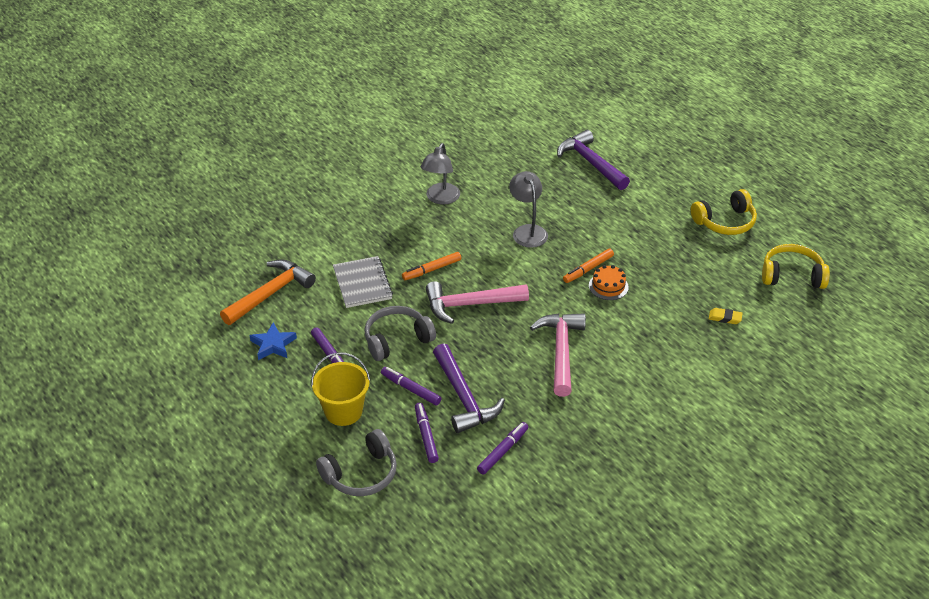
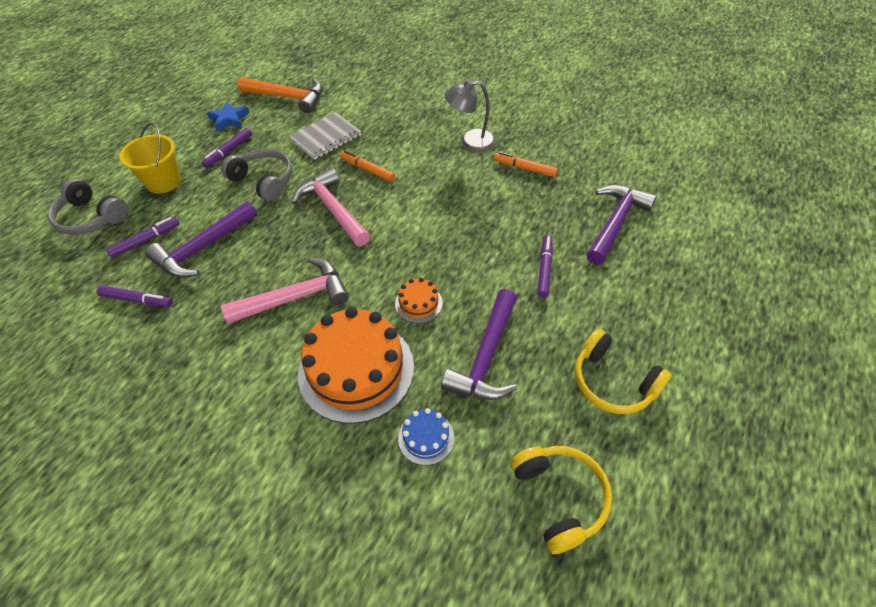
camera: 65 degrees right, 10 degrees up
(411, 389) = (203, 211): purple marker -> purple marker (544, 269)
(527, 231) = (465, 212): grey lamp -> none
(588, 269) = (436, 278): orange marker -> orange marker (525, 168)
(652, 336) = (356, 369): none -> orange cake
(675, 269) = (486, 357): none -> purple hammer
(725, 318) = (426, 437): yellow eraser -> blue cake

